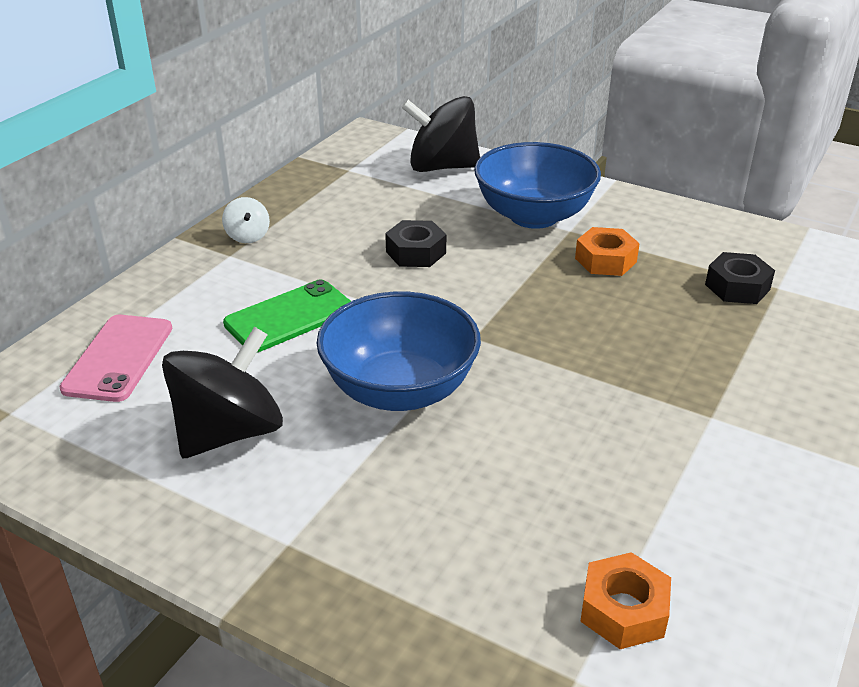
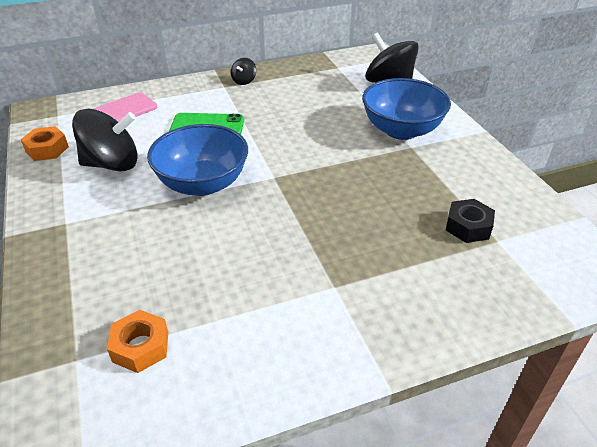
camera: 40 degrees right, 5 degrees up
(248, 236) = (244, 81): white spinning top -> black spinning top
(416, 252) = (309, 122): black nut -> none
(605, 260) = (406, 172): orange nut -> orange nut (47, 149)

